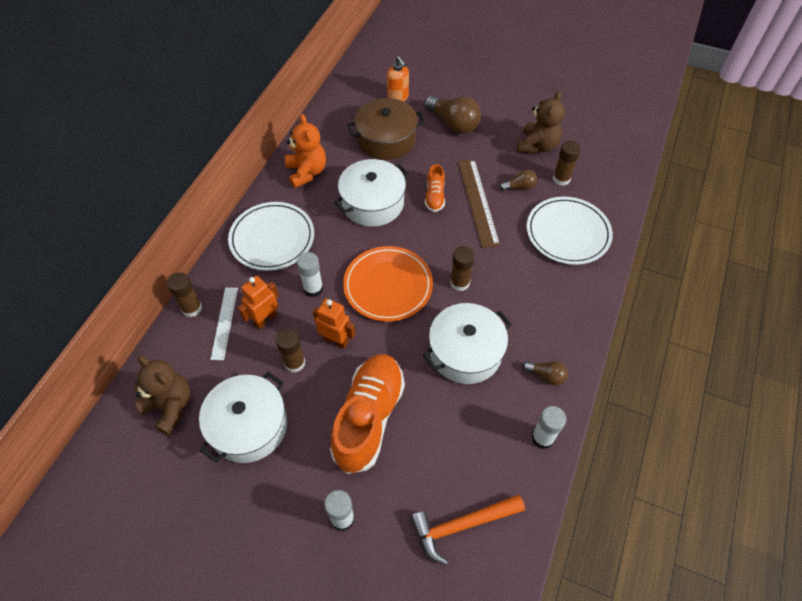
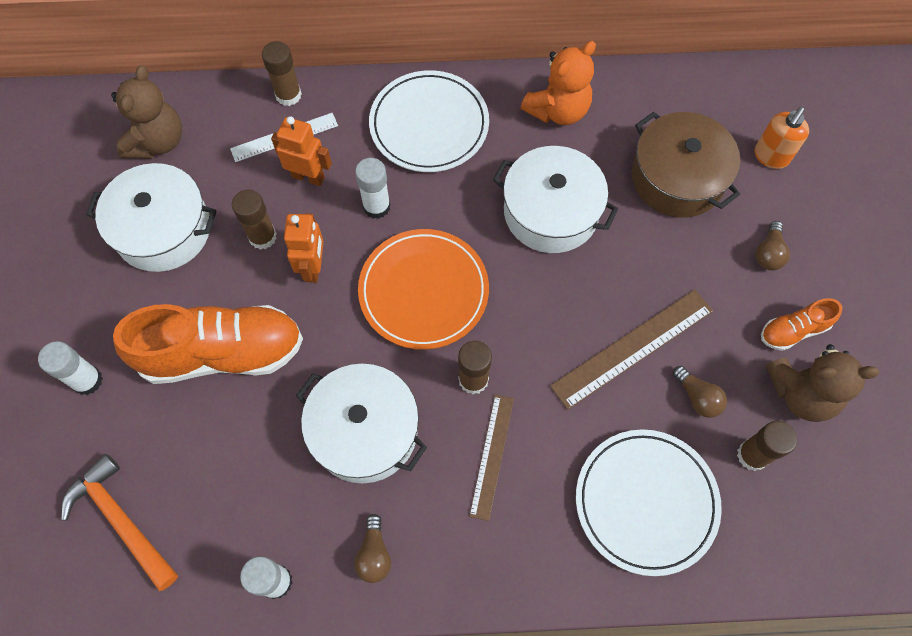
camera: 65 degrees right, 10 degrees up
(435, 196) = (608, 286): orange shoe -> orange shoe (793, 330)
(453, 123) = (768, 253): brown light bulb -> brown light bulb, size x0.53
(511, 292) = (492, 456): none -> brown ruler

